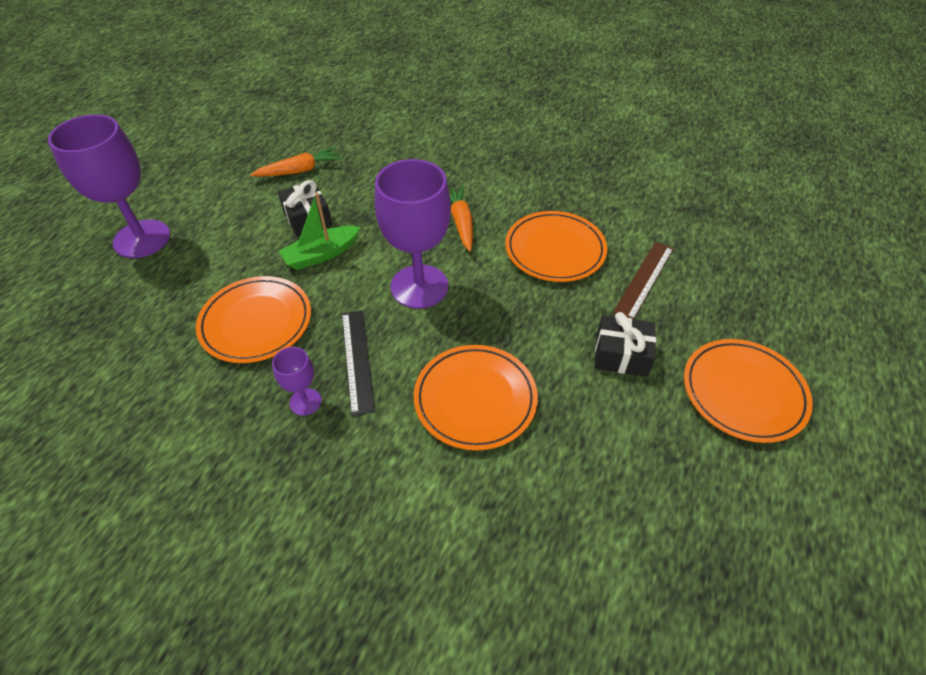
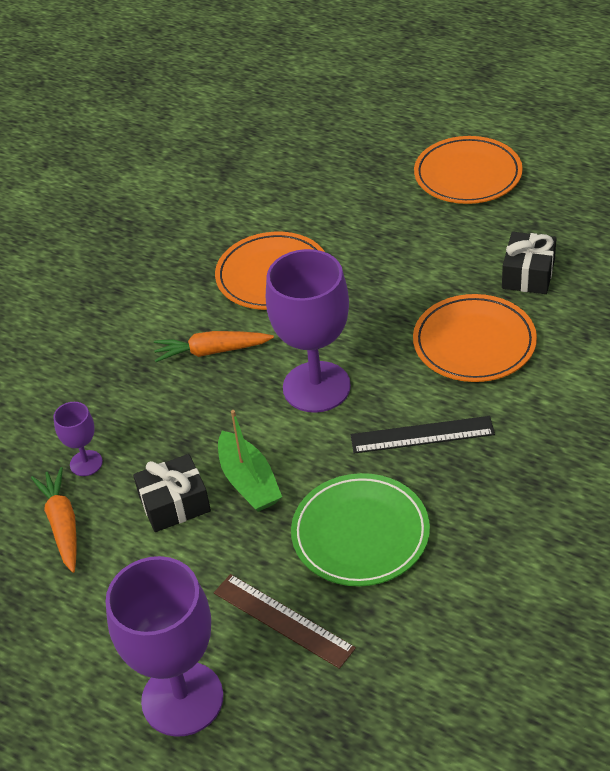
camera: 80 degrees left, 5 degrees down
(256, 322) = (360, 534): orange plate -> green plate
(305, 402) = (477, 474): purple goblet -> purple goblet (86, 463)
(621, 355) = (423, 241): black gift -> black gift (528, 274)
(644, 279) = (326, 215): brown ruler -> brown ruler (283, 620)

